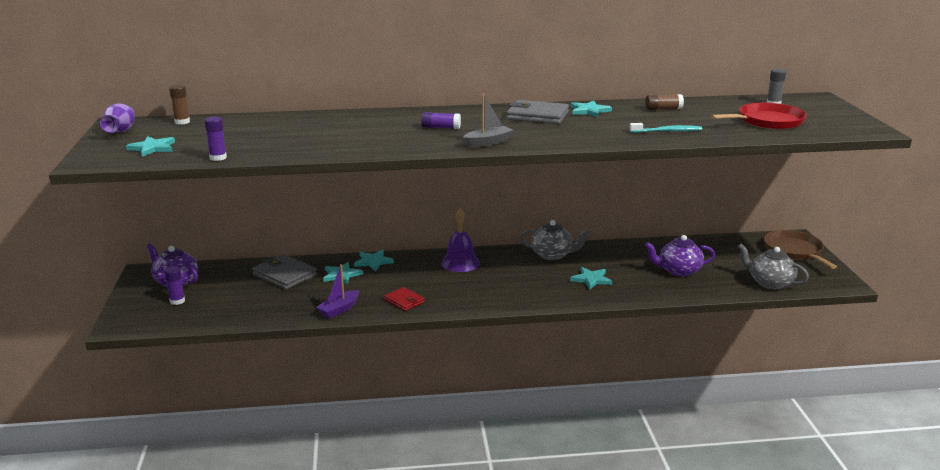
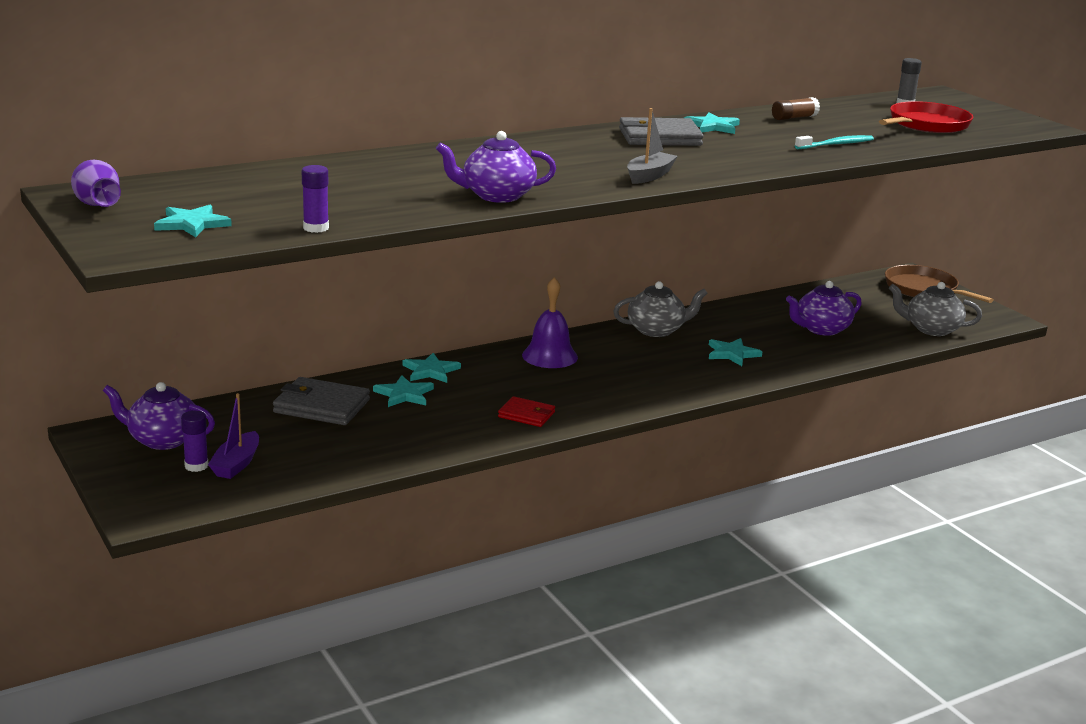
camera: 25 degrees left, 0 degrees up
(182, 122) = (174, 183): brown glue stick -> none
(339, 309) = (450, 439): purple boat -> purple boat (236, 464)
(362, 147) = (497, 196): none -> purple teapot
(441, 128) = (561, 162): purple glue stick -> none

